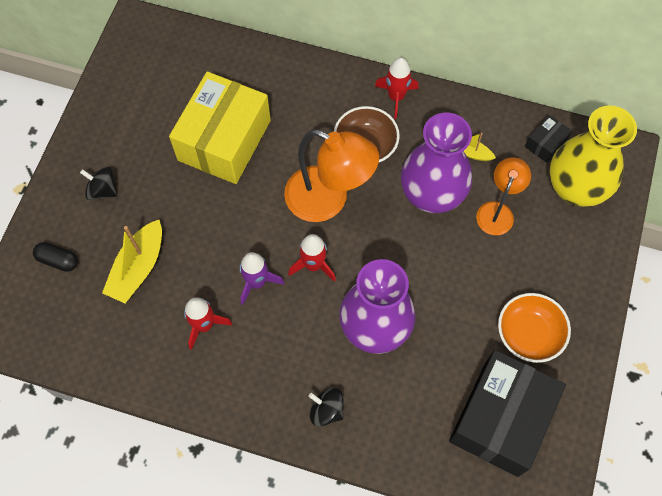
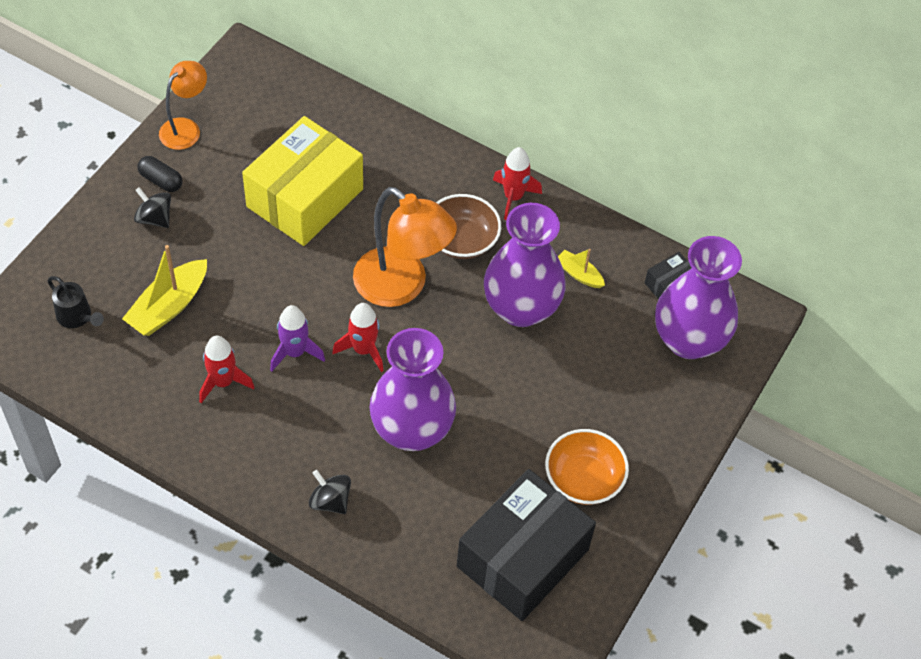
camera: 10 degrees right, 10 degrees down
(58, 260) = (84, 278): black capsule -> black capsule (161, 180)
(62, 298) = (77, 317): none -> black watering can
(497, 211) = (590, 343): orange lamp -> orange lamp (185, 128)
(575, 188) = (688, 340): yellow vase -> purple vase

